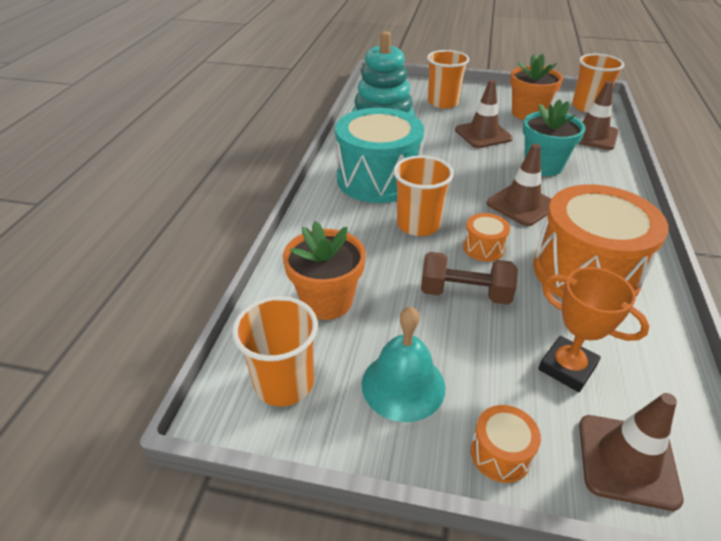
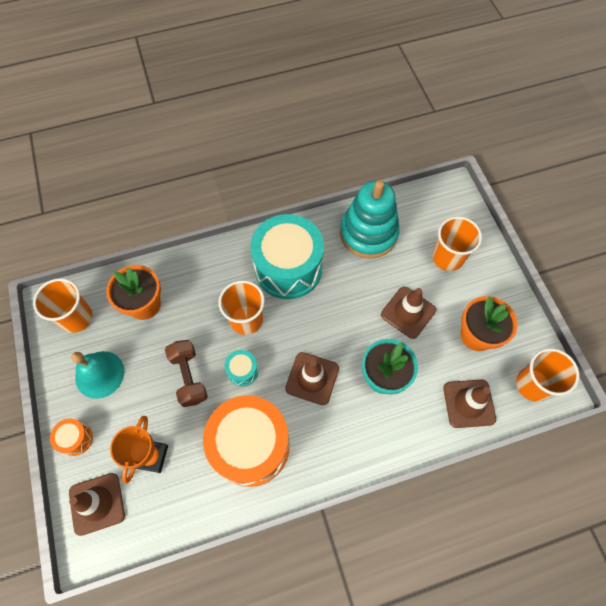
camera: 60 degrees right, 25 degrees up
(483, 248) = (242, 371): orange drum -> turquoise drum

